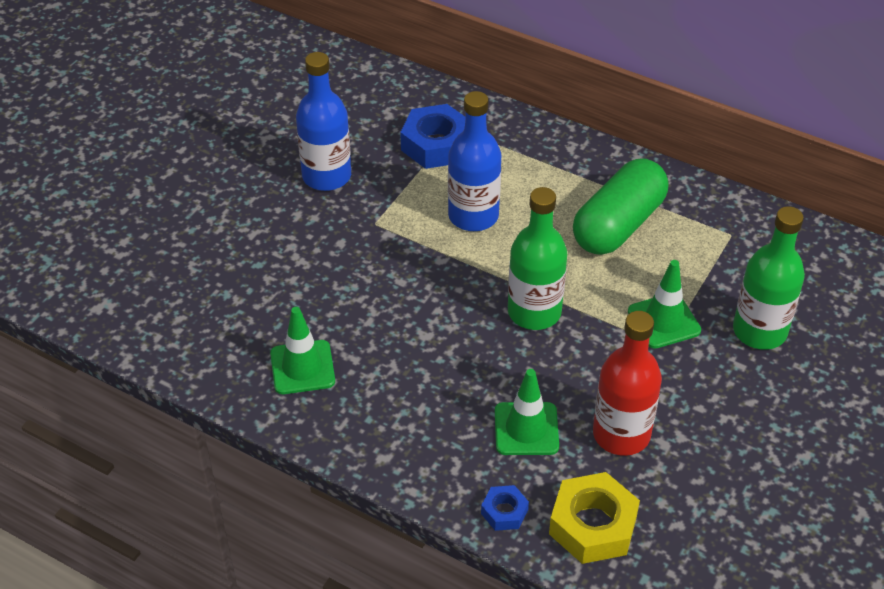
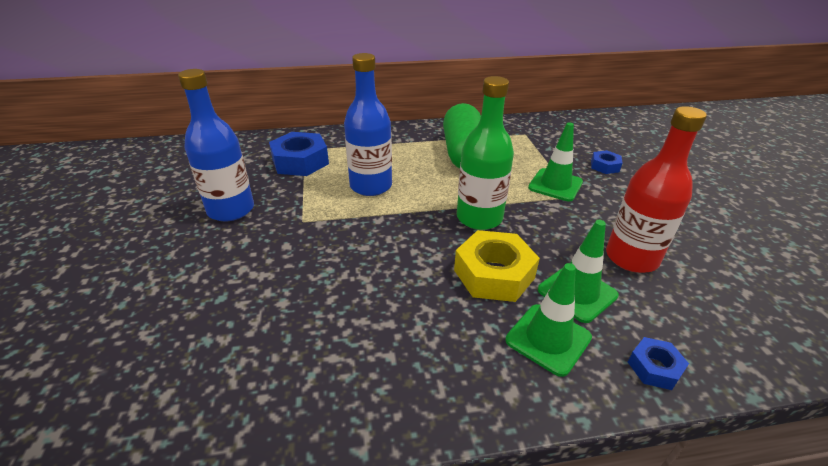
camera: 40 degrees left, 10 degrees down
(302, 367) = (349, 360): green traffic cone -> green traffic cone (548, 339)
(593, 525) = (714, 331): yellow nut -> yellow nut (494, 274)
(759, 331) = (604, 166): green bottle -> blue nut

